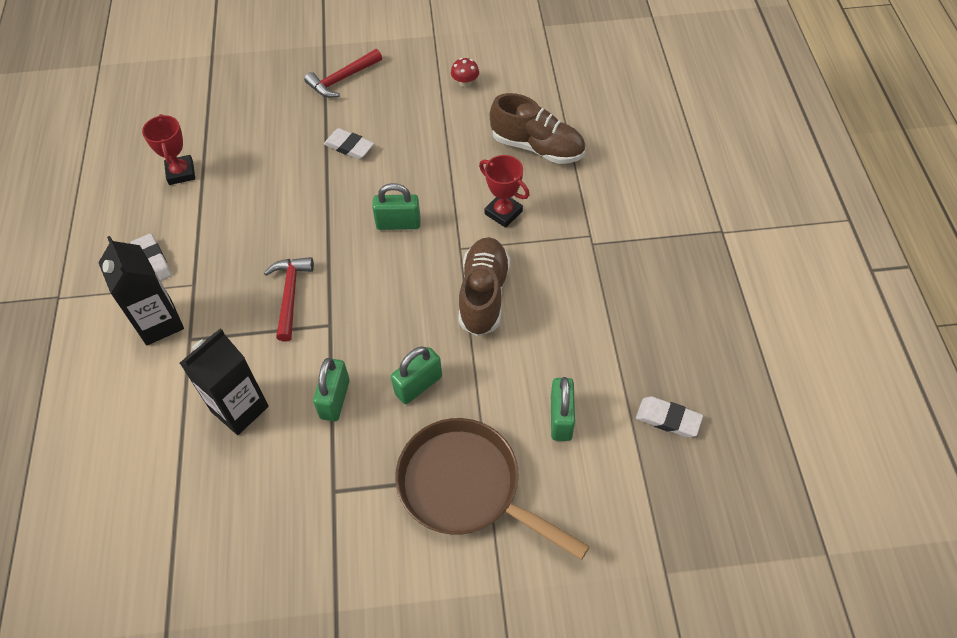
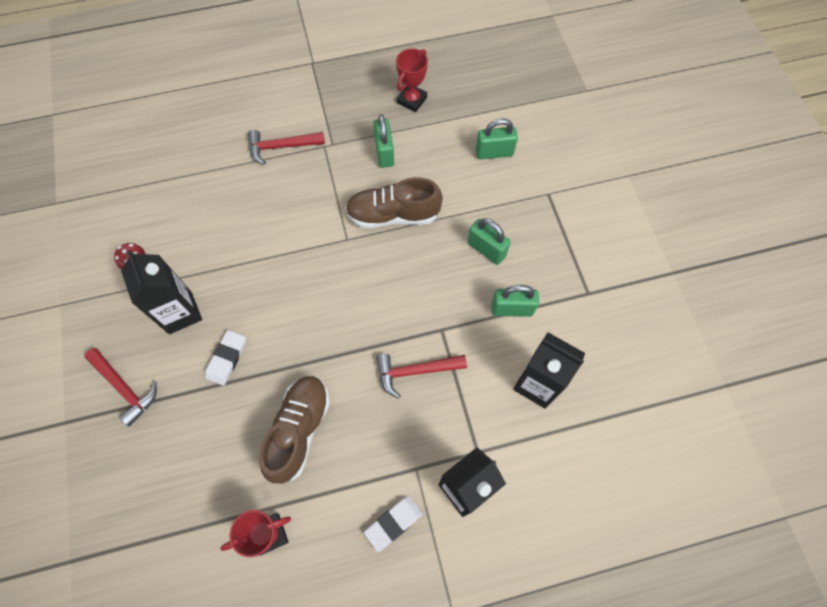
camera: 100 degrees left, 10 degrees up
(398, 223) = (324, 294): green padlock -> green padlock (384, 153)
(405, 114) = (180, 312): none -> black carton
(466, 487) = (561, 205): brown pan -> none
(503, 212) = (304, 210): red trophy -> red trophy (412, 100)
(537, 147) = (226, 192): brown shoe -> brown shoe (299, 430)
(592, 196) = (281, 147): none -> red hammer
(668, 419) = (480, 91): white eraser -> none

